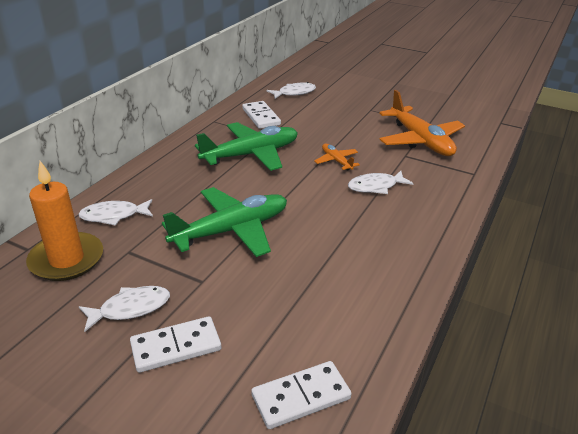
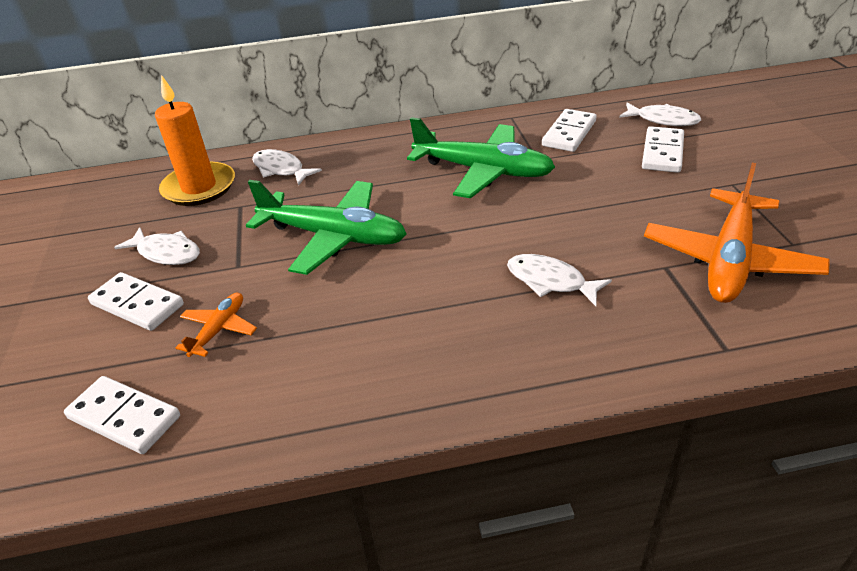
camera: 55 degrees right, 5 degrees up
(320, 108) = (662, 152): none -> white domino
(336, 161) = (560, 226): orange plane -> orange plane (219, 329)

